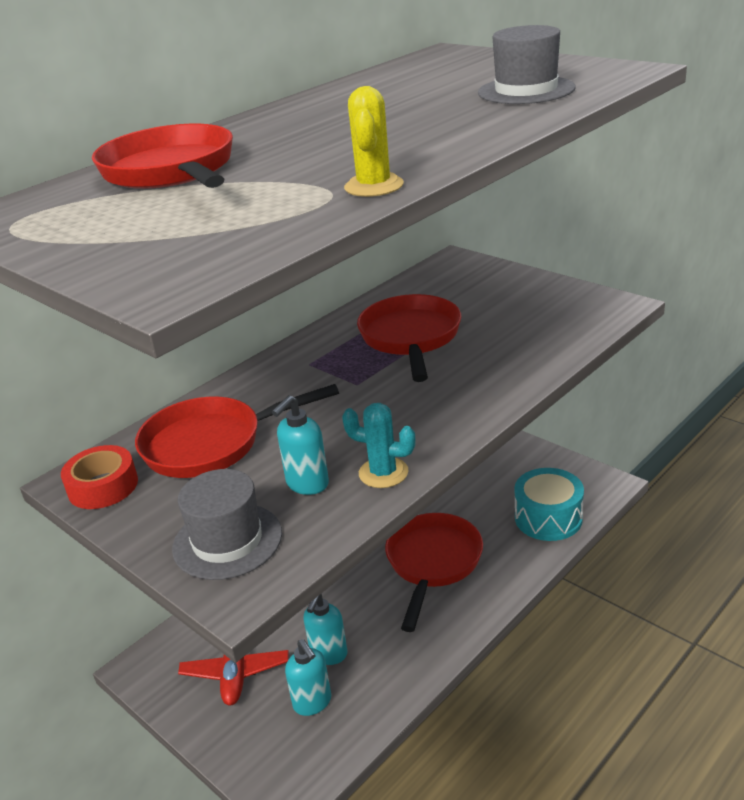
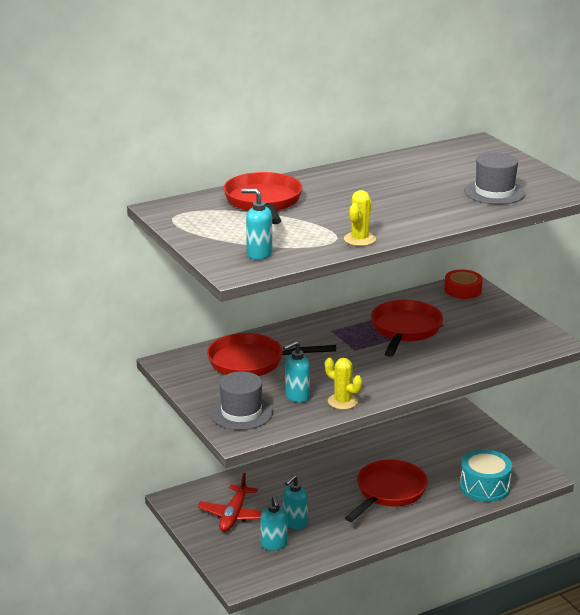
camera: 15 degrees right, 5 degrees down
(103, 486) = (183, 369): red tape -> red tape (463, 290)
(201, 248) = (258, 254): none -> turquoise soap dispenser
(383, 473) = (342, 401): turquoise cactus -> yellow cactus

